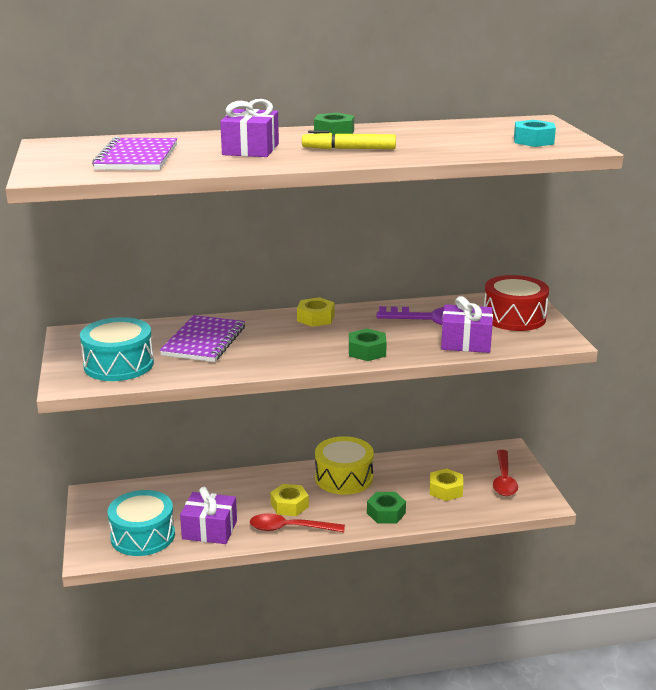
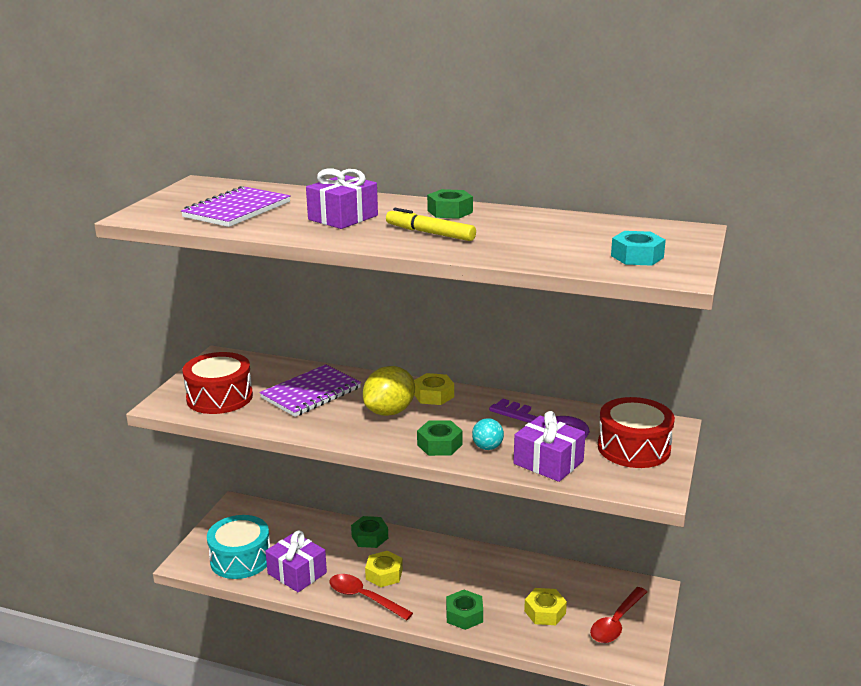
camera: 30 degrees right, 0 degrees up
(119, 365) = (219, 397): turquoise drum -> red drum
(248, 481) = (369, 537): none -> green nut
(294, 338) = (389, 411): none -> yellow lemon
(344, 478) = (457, 563): yellow drum -> none
(407, 344) = (487, 447): none -> turquoise ball

